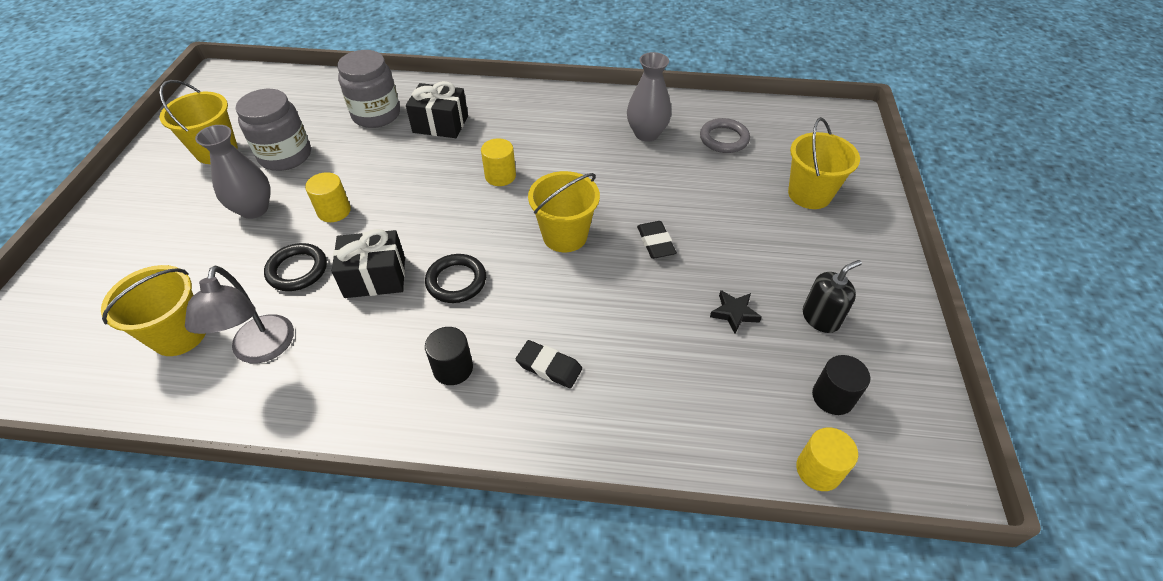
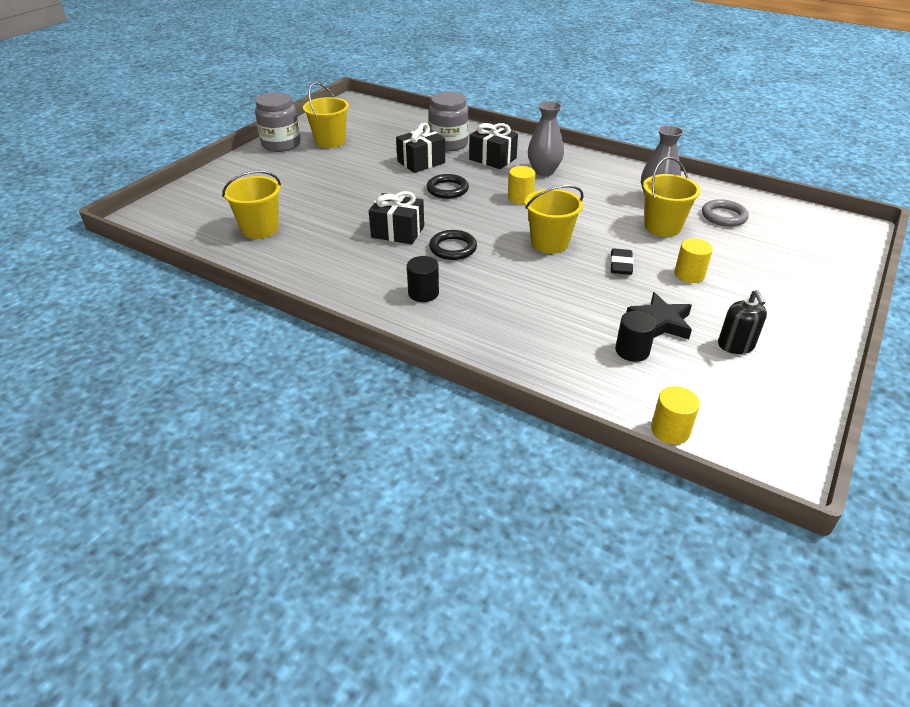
camera: 25 degrees right, 10 degrees down
(254, 209) = (338, 177): grey vase -> grey vase (544, 171)
(261, 350) = (304, 250): grey lamp -> none
(285, 155) = (373, 153): grey jar -> grey jar (281, 144)
(297, 270) = (348, 215): black ring -> black ring (447, 189)
(334, 211) = (389, 190): yellow cylinder -> yellow cylinder (689, 274)
(354, 153) = (421, 162): none -> black gift
(549, 367) = (492, 311): black eraser -> none
(734, 313) = (660, 322): black star -> black star, size x1.54
(809, 194) = (780, 268): yellow bucket -> yellow bucket (662, 227)
(820, 318) = (736, 345): black soap dispenser -> black soap dispenser turned 90 degrees clockwise
(832, 397) = (713, 394): black cylinder -> black cylinder (632, 351)

